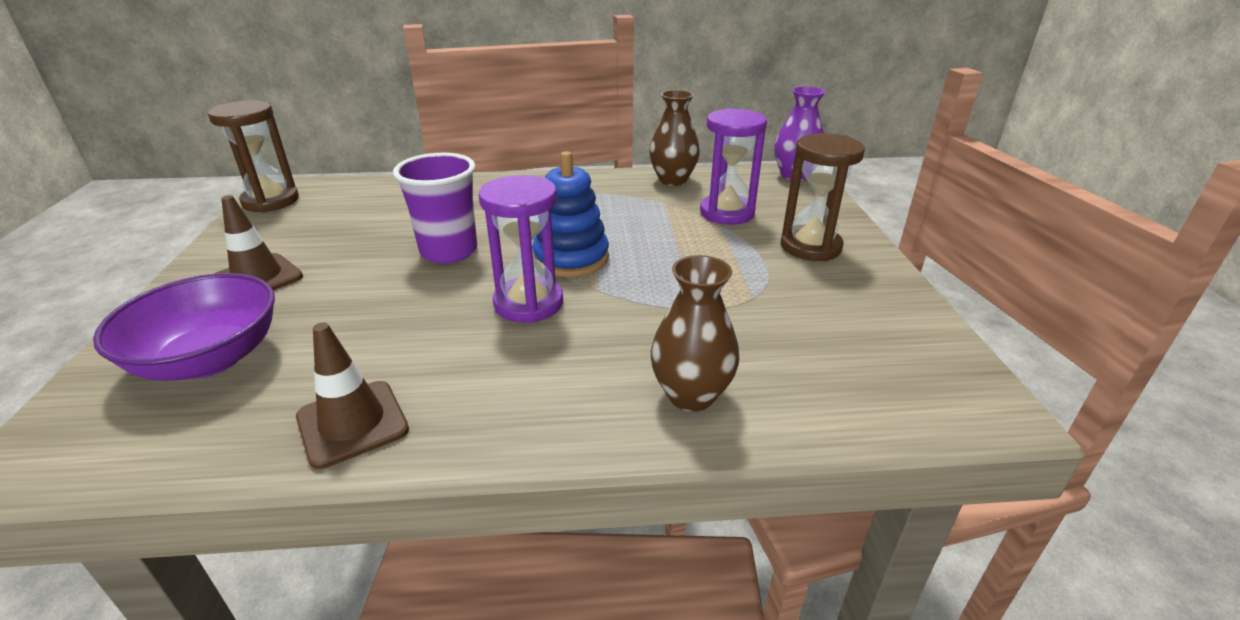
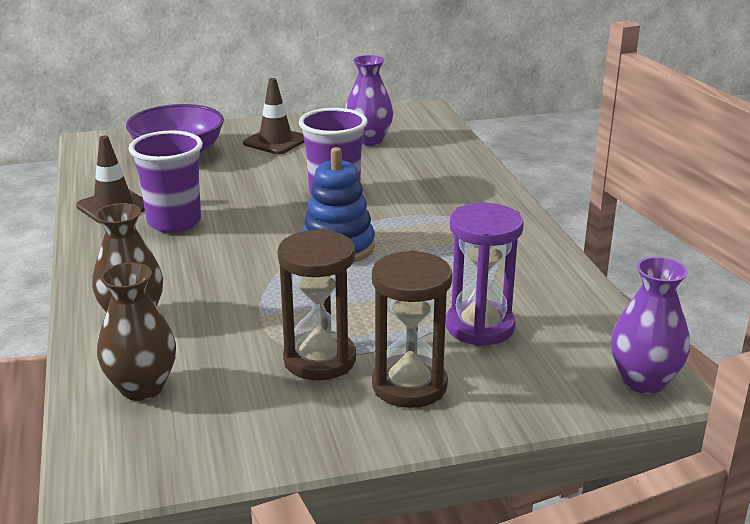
camera: 80 degrees right, 5 degrees down
(271, 201) = (399, 114): brown hourglass -> brown hourglass (320, 360)
(324, 222) = (369, 140): none -> purple vase
(446, 363) = (174, 222): none -> purple cup
(528, 303) = (256, 239): purple hourglass -> none
(673, 180) = (561, 286): brown vase -> brown vase (142, 388)

